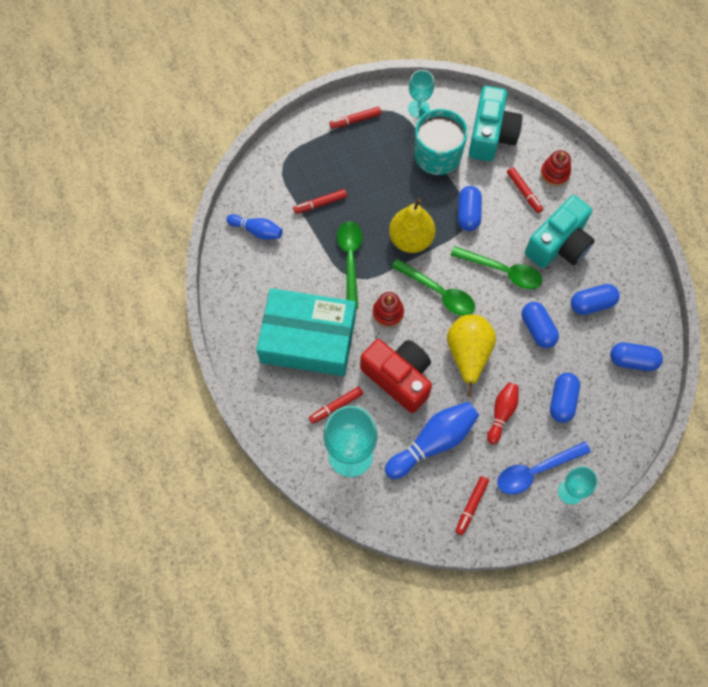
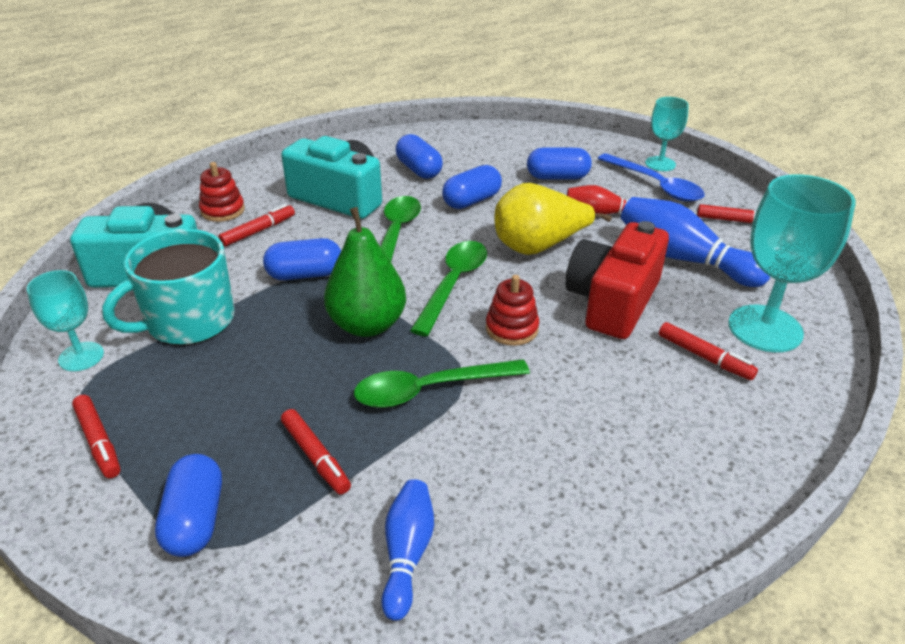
camera: 105 degrees left, 30 degrees down
(308, 339) = (611, 414): turquoise box -> none
(411, 239) = (367, 325): yellow pear -> green pear
(632, 360) = (480, 142): blue capsule -> blue capsule (195, 520)

